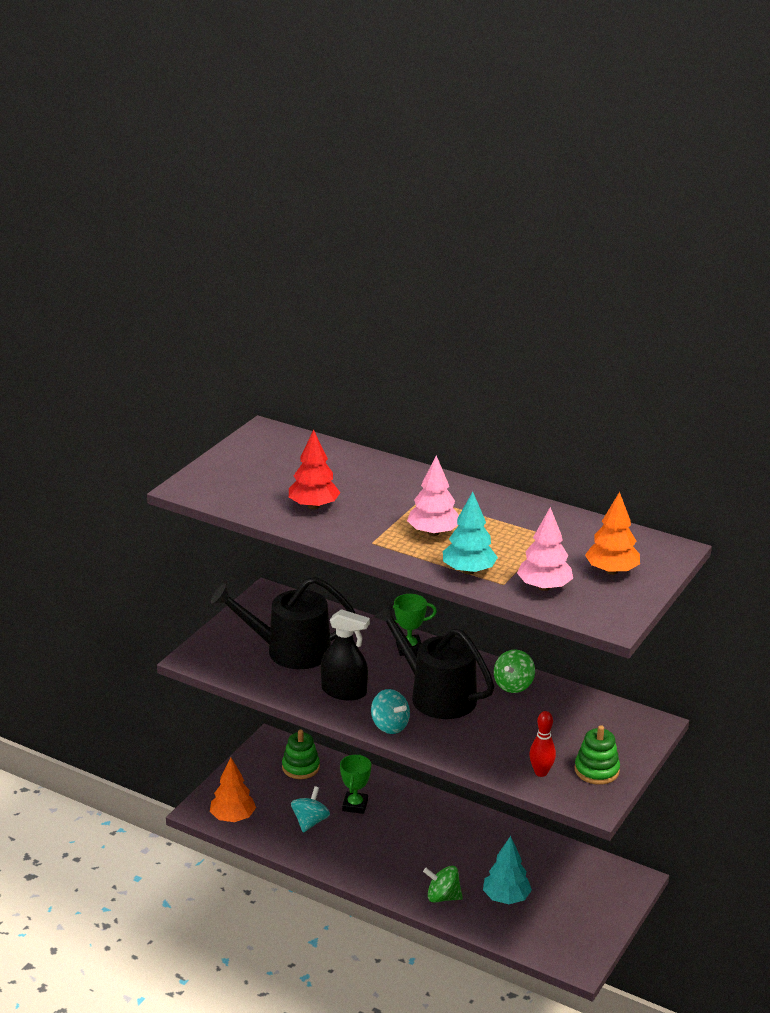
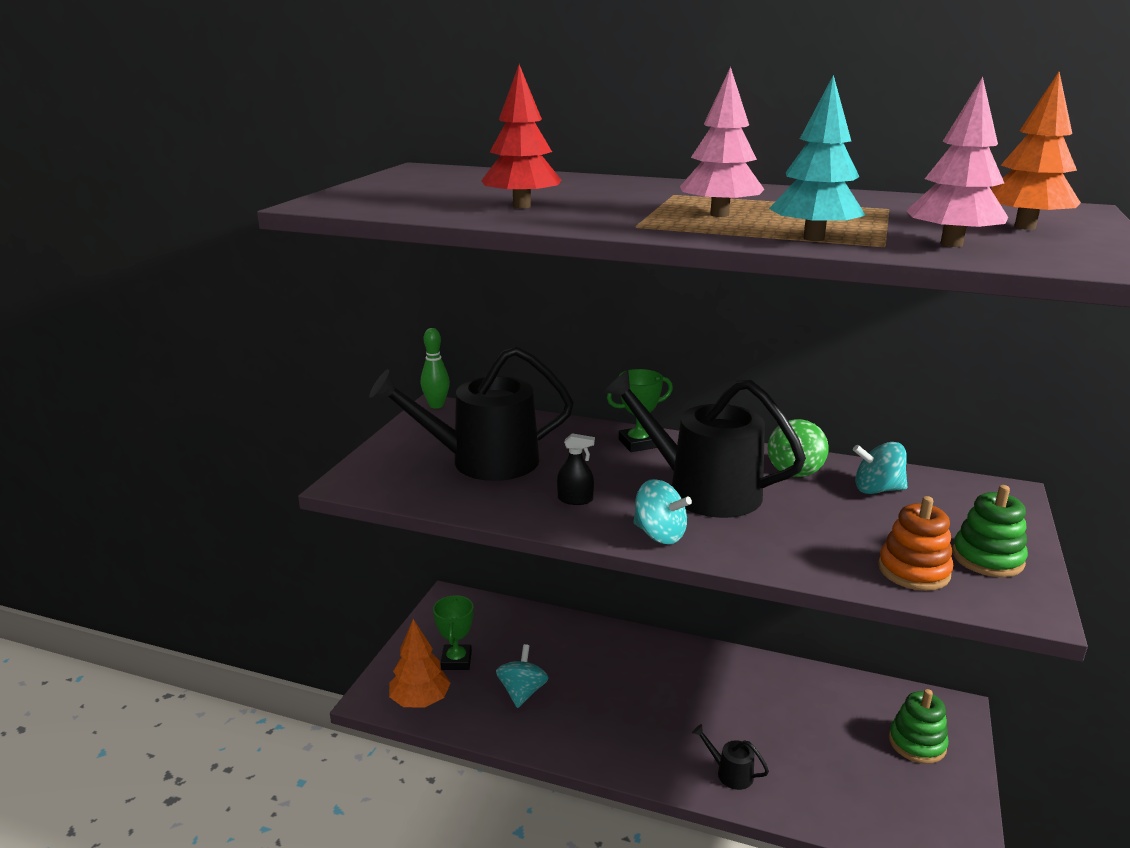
camera: 10 degrees left, 5 degrees down
(267, 592) = (436, 405): none -> green bowling pin
(300, 767) = (493, 625): green stacking toy -> green stacking toy (917, 743)
(344, 691) = (575, 499): black spray bottle -> black spray bottle, size x0.53
(355, 805) = (572, 662): green trophy -> green trophy (456, 661)
(442, 897) = (730, 773): green spinning top -> black watering can
(506, 898) = (812, 761): turquoise tree -> none
(541, 772) = (913, 571): red bowling pin -> orange stacking toy
(561, 710) = (877, 489): none -> turquoise spinning top

